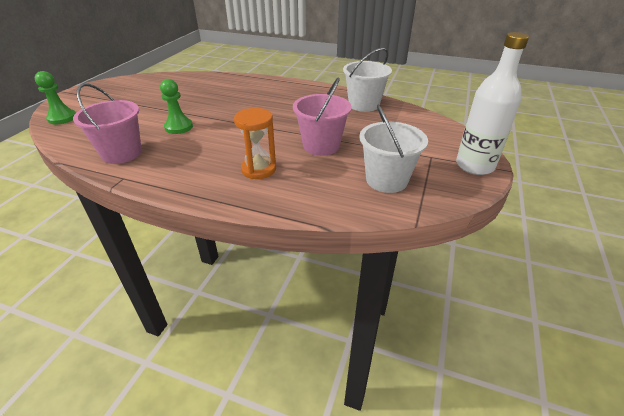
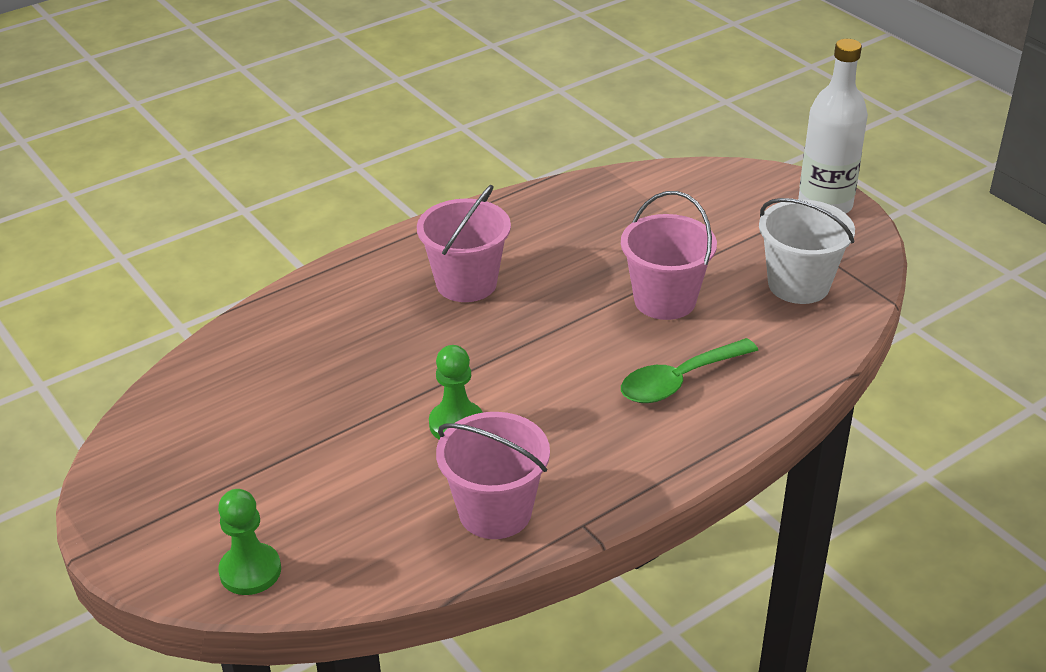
camera: 55 degrees left, 0 degrees up
(258, 169) = (679, 381): orange hourglass -> green spoon
(278, 101) = (466, 283): none -> pink bucket
(364, 105) = (576, 206): white bucket -> none

